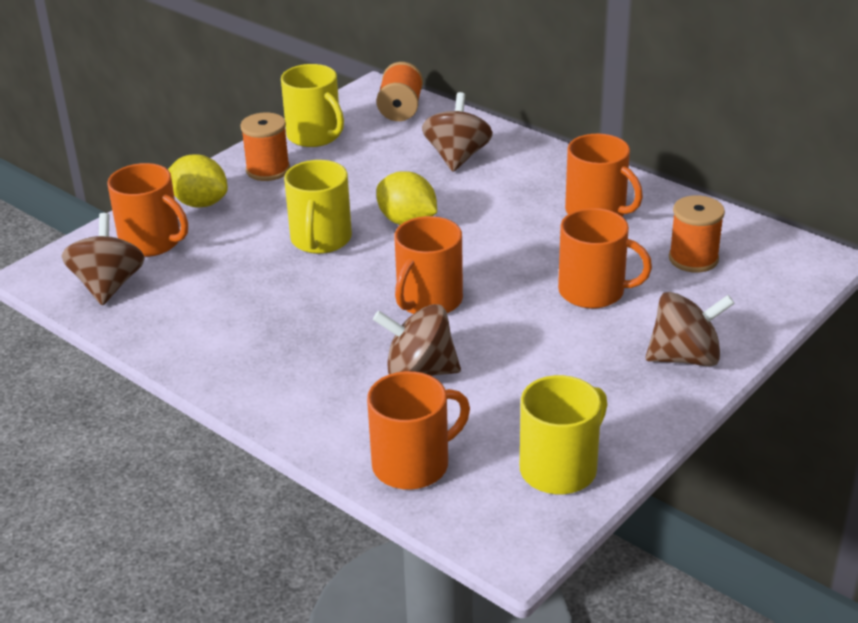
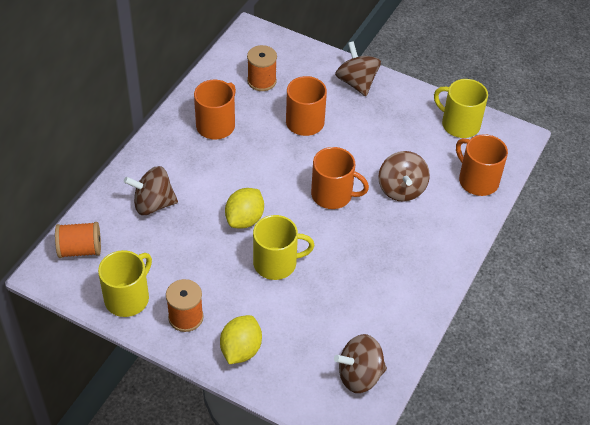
camera: 105 degrees left, 15 degrees up
(152, 242) = (300, 366): orange mug -> none

